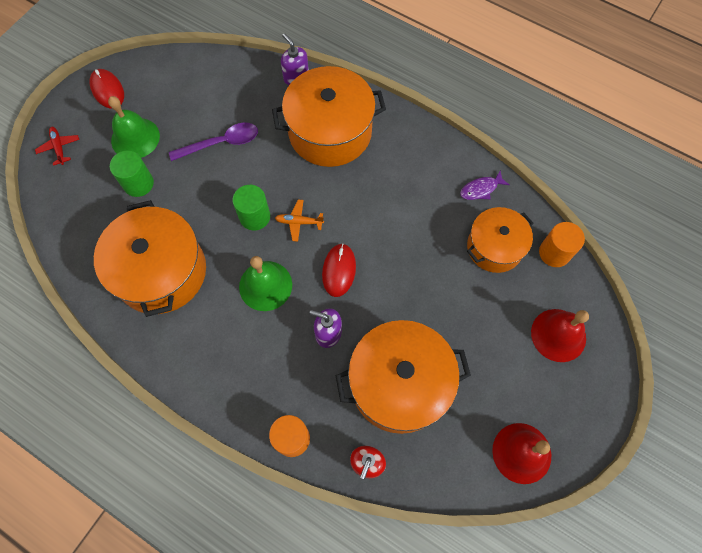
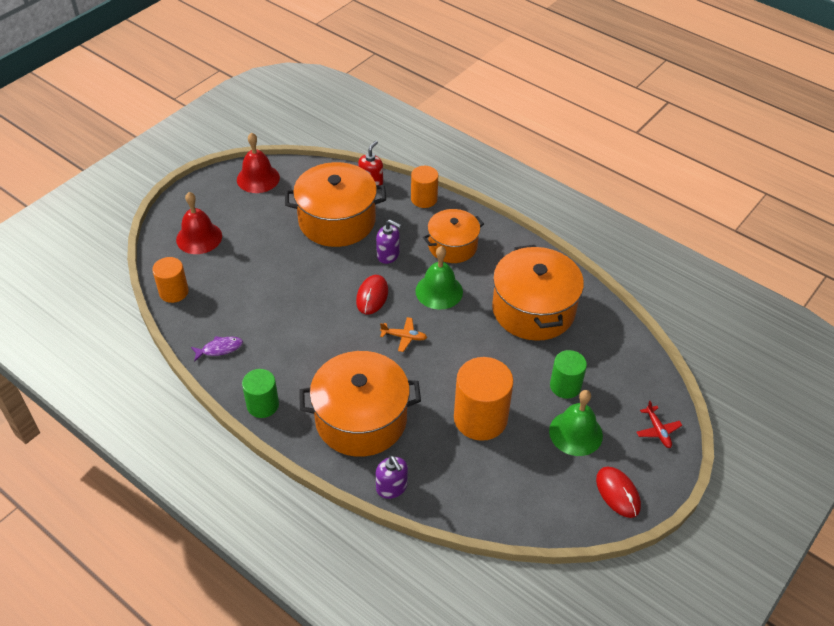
camera: 175 degrees left, 20 degrees down
(221, 143) = (480, 418): purple spoon -> orange cylinder
(255, 216) = (446, 345): green cylinder -> green cylinder (262, 405)
(494, 247) = (226, 301): orange pot -> orange pot (452, 246)

